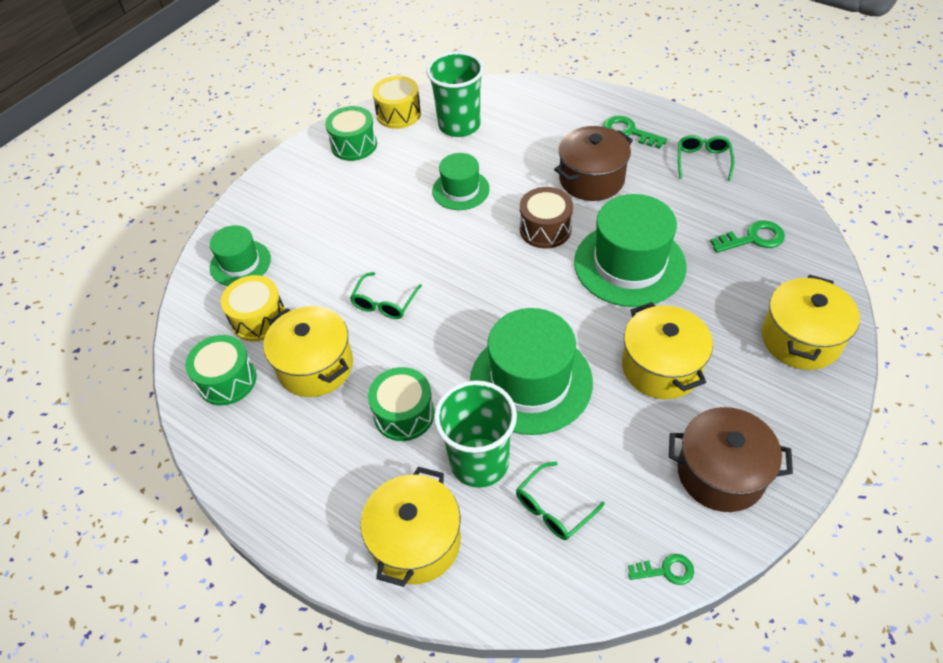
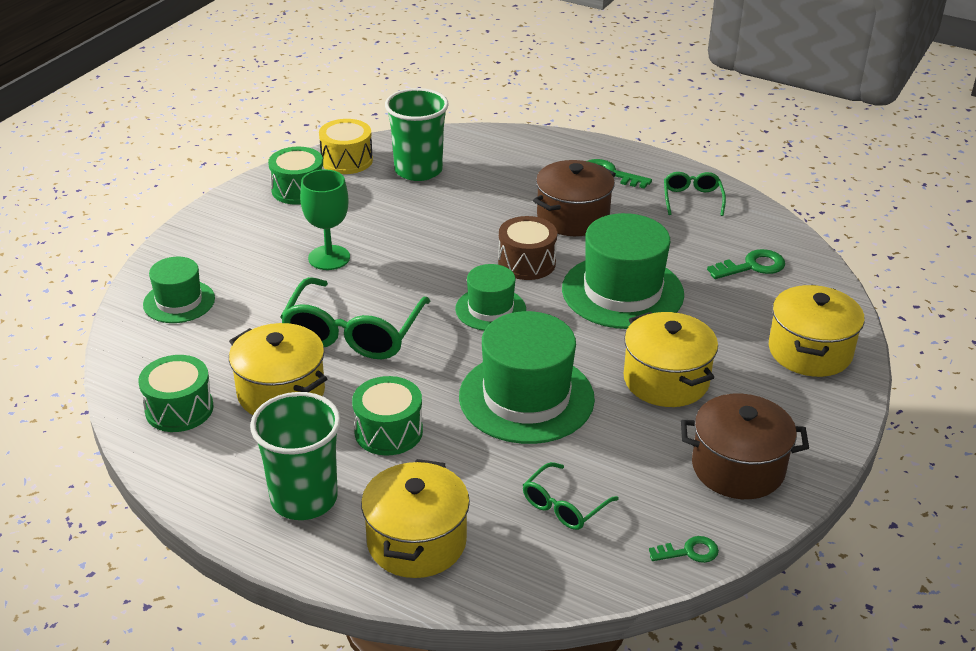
camera: 10 degrees left, 15 degrees down
(259, 319) = (208, 352): yellow drum -> none
(372, 219) = (329, 258): none -> green goblet
(384, 303) = (353, 333): green glasses -> green glasses, size x1.90
(460, 190) = (427, 229): green hat -> green hat (490, 309)
(479, 462) = (478, 470): green cup -> green cup (304, 498)

